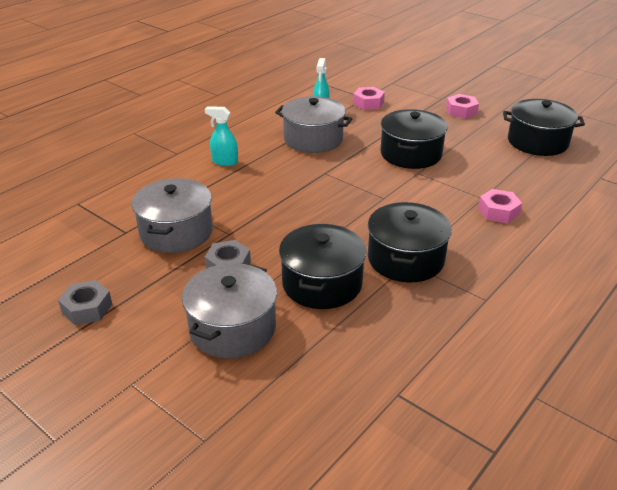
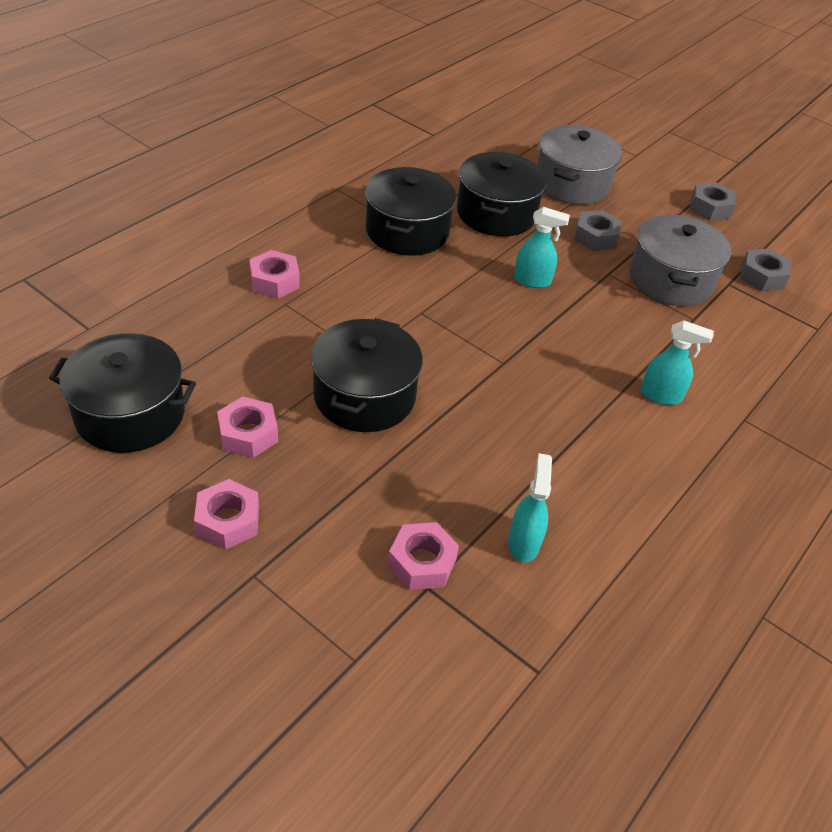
camera: 175 degrees right, 10 degrees up
(89, 240) = (762, 276): none -> grey nut
(296, 224) = (532, 280): none -> turquoise spray bottle
(313, 139) = (529, 443): grey pot -> none
(469, 137) = (248, 434): none -> pink nut

